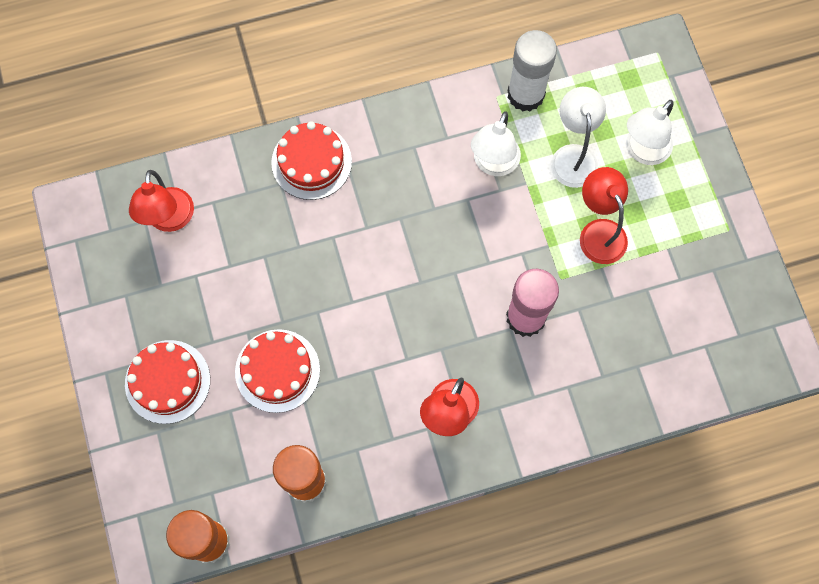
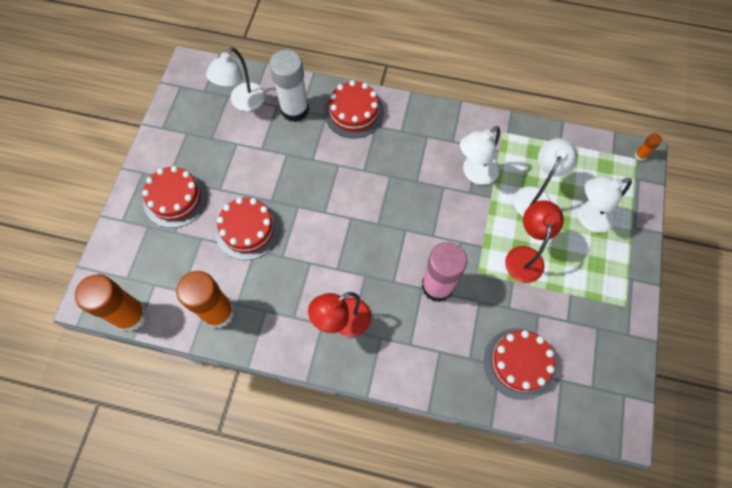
camera: 30 degrees right, 5 degrees down
(169, 220) = (243, 103): red lamp -> white lamp
(525, 94) = (524, 140): white glue stick -> white glue stick (295, 110)
(655, 352) = (519, 363): none -> red cake
(660, 46) = (640, 155): none -> orange glue stick

